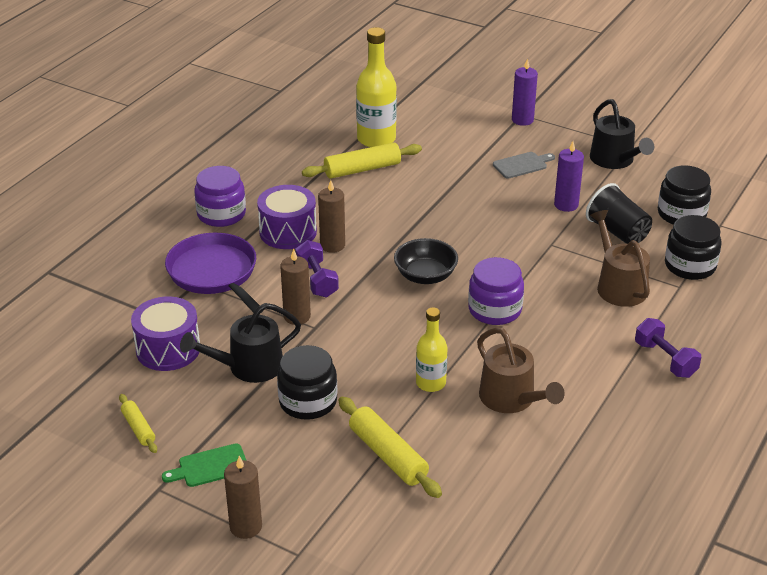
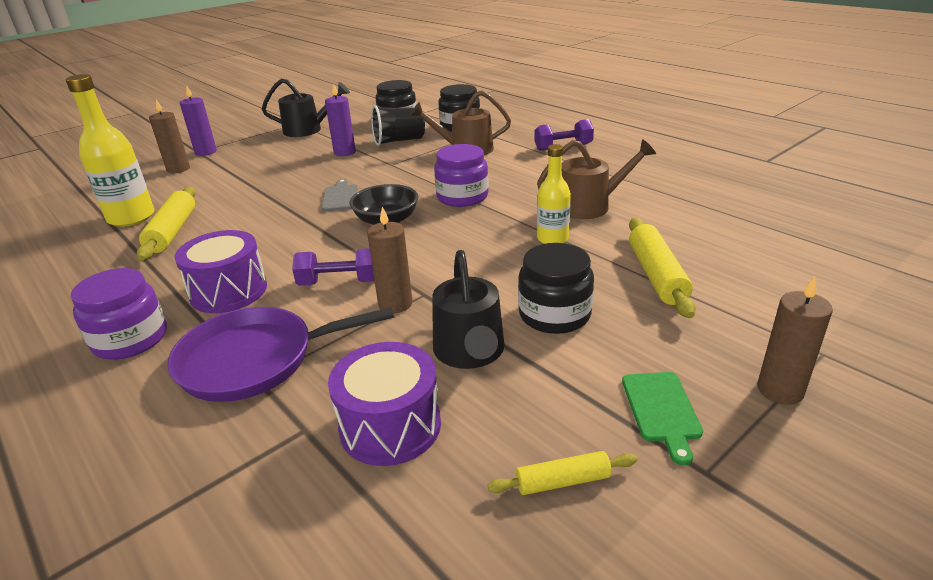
camera: 70 degrees left, 5 degrees down
(332, 245) = (286, 265): brown candle -> brown candle (178, 169)
(387, 455) = (657, 275): yellow rolling pin -> yellow rolling pin turned 75 degrees counterclockwise
(522, 165) = (269, 160): grey cutting board -> grey cutting board (340, 197)

